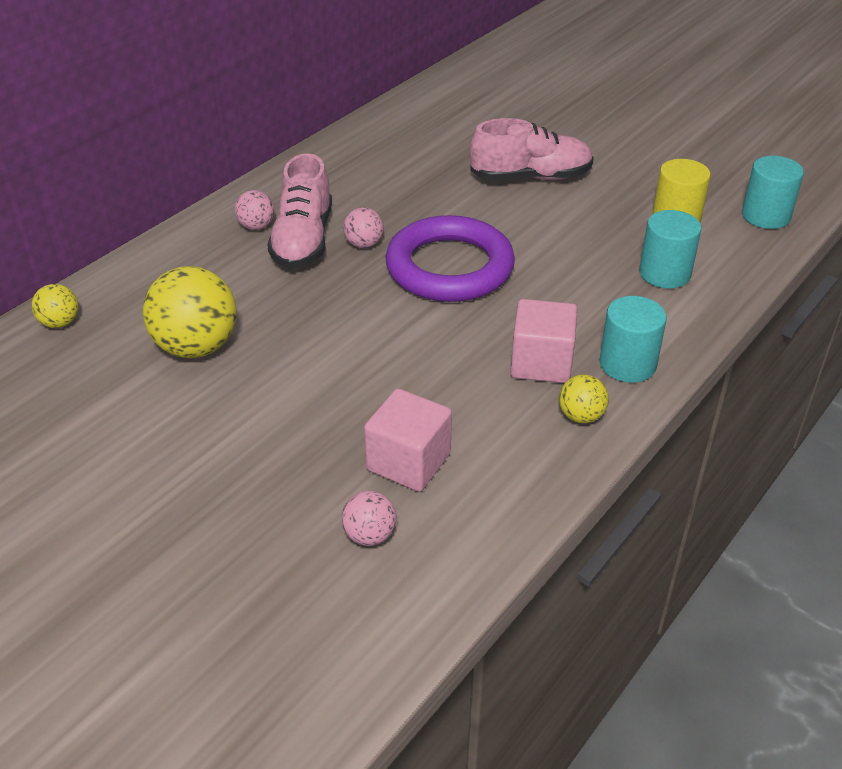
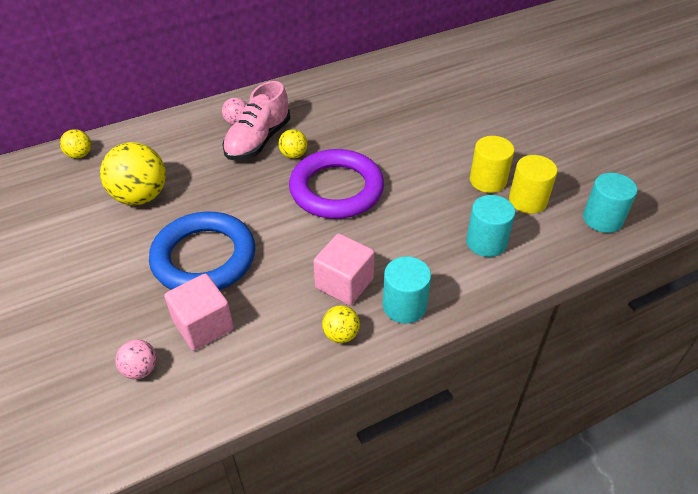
camera: 25 degrees right, 5 degrees up
(345, 390) = (204, 258): none -> blue ring
(364, 244) = (294, 155): pink ball -> yellow ball
(531, 177) = (443, 136): pink shoe -> none
(617, 210) = (488, 180): none -> yellow cylinder

